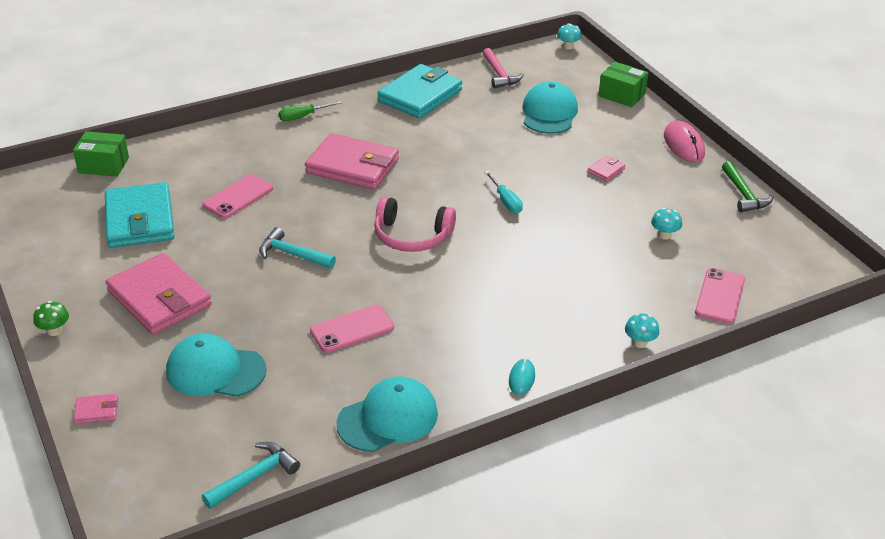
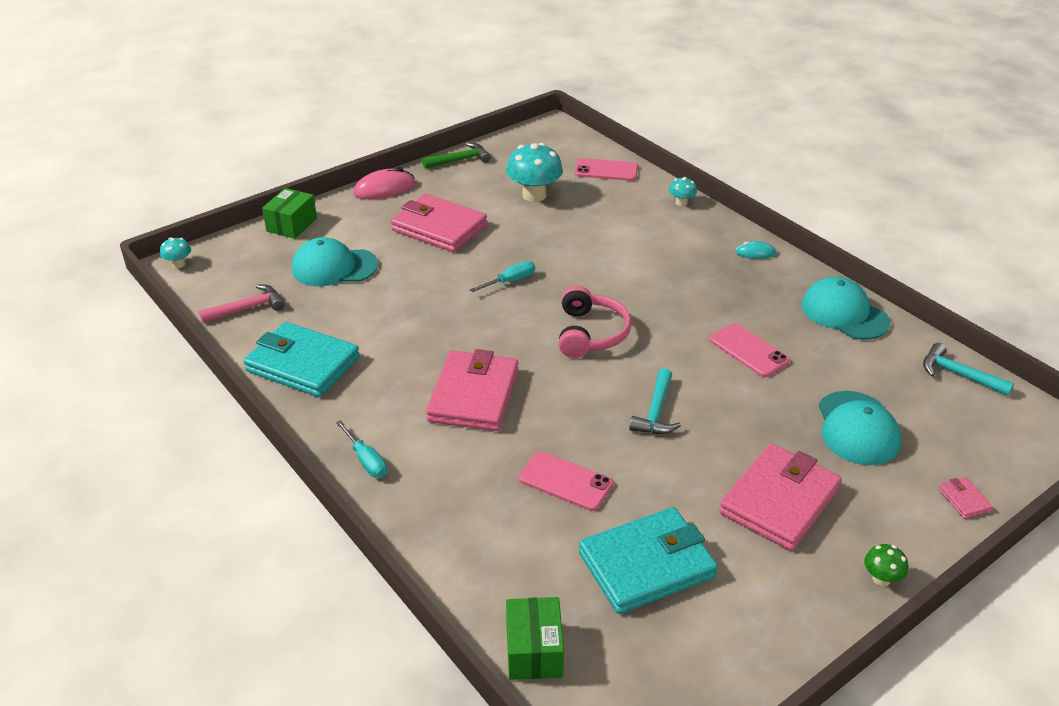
camera: 100 degrees left, 0 degrees up
(303, 116) = (366, 460): green screwdriver -> turquoise screwdriver
(606, 170) = (439, 228): pink wallet -> pink wallet, size x2.45
(664, 235) = (534, 195): turquoise mushroom -> turquoise mushroom, size x2.04

